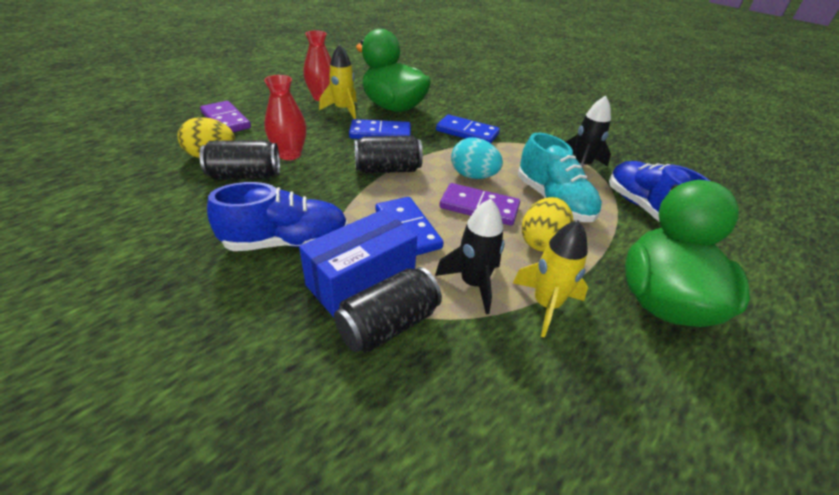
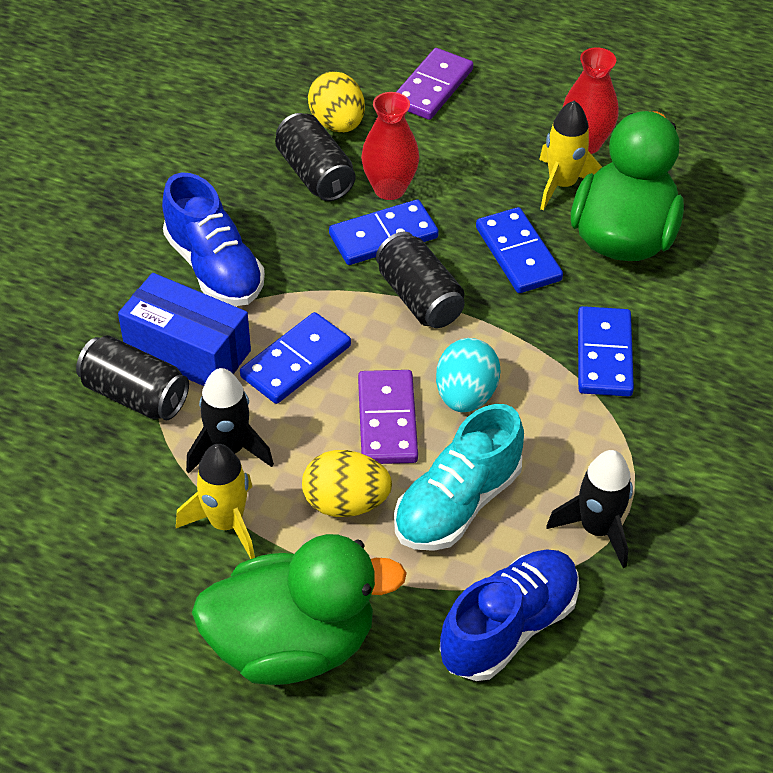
camera: 70 degrees right, 10 degrees up
(327, 167) = (383, 236): none -> blue domino

